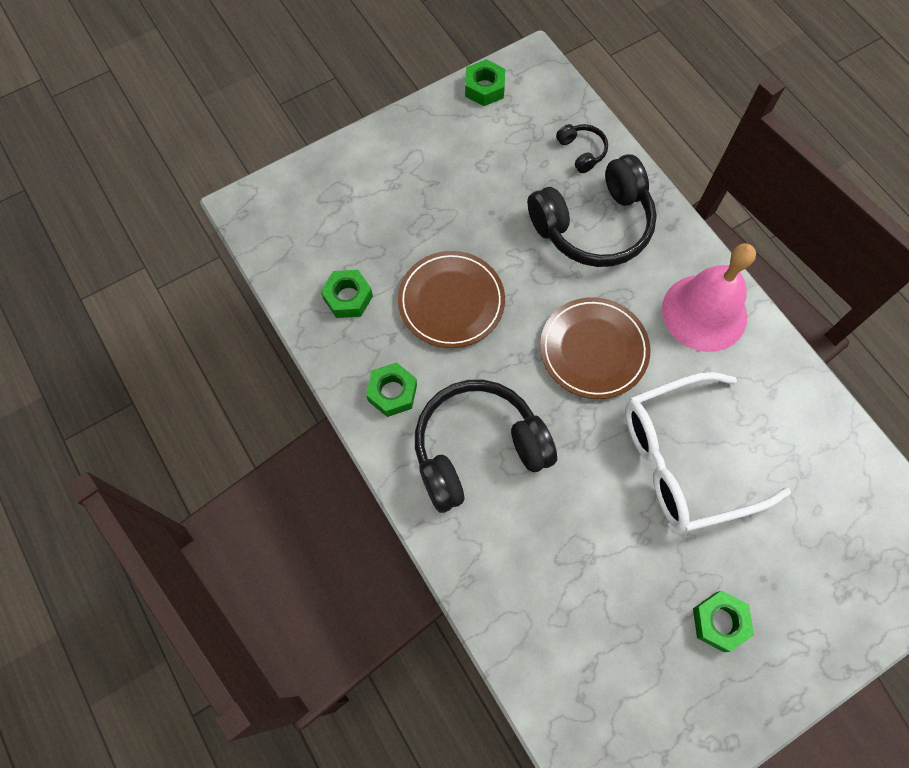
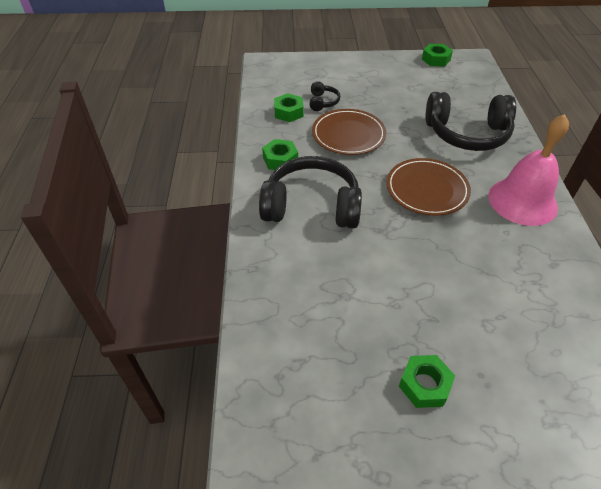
camera: 30 degrees right, 20 degrees down
(582, 151) = (480, 101): black headphones -> black headphones (323, 102)
(685, 459) = (458, 272): white glasses -> none

